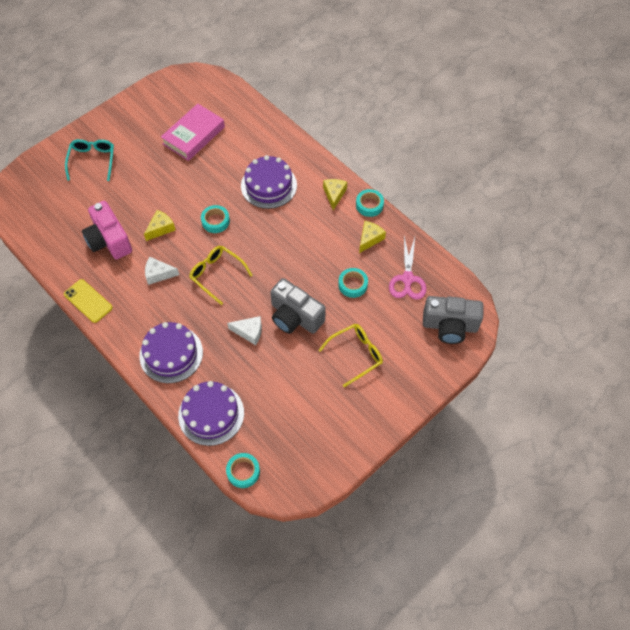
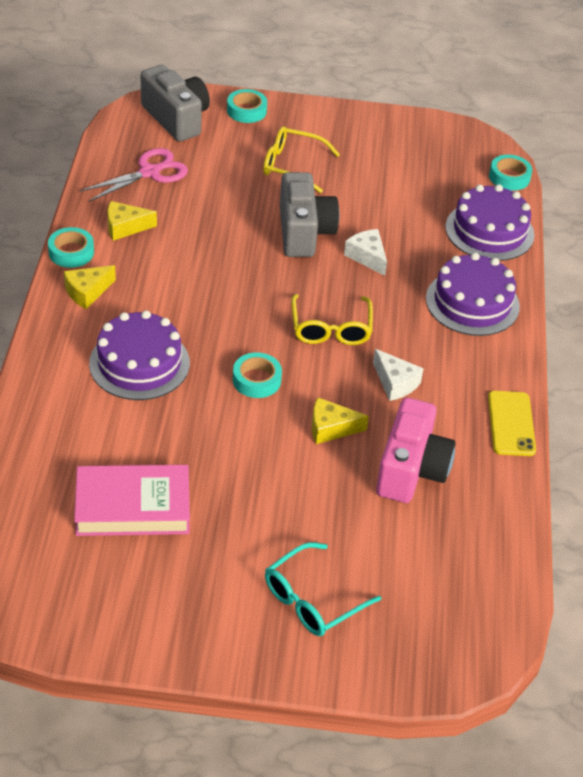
camera: 135 degrees left, 15 degrees down
(353, 285) = (207, 209): turquoise tape -> turquoise tape (246, 111)

